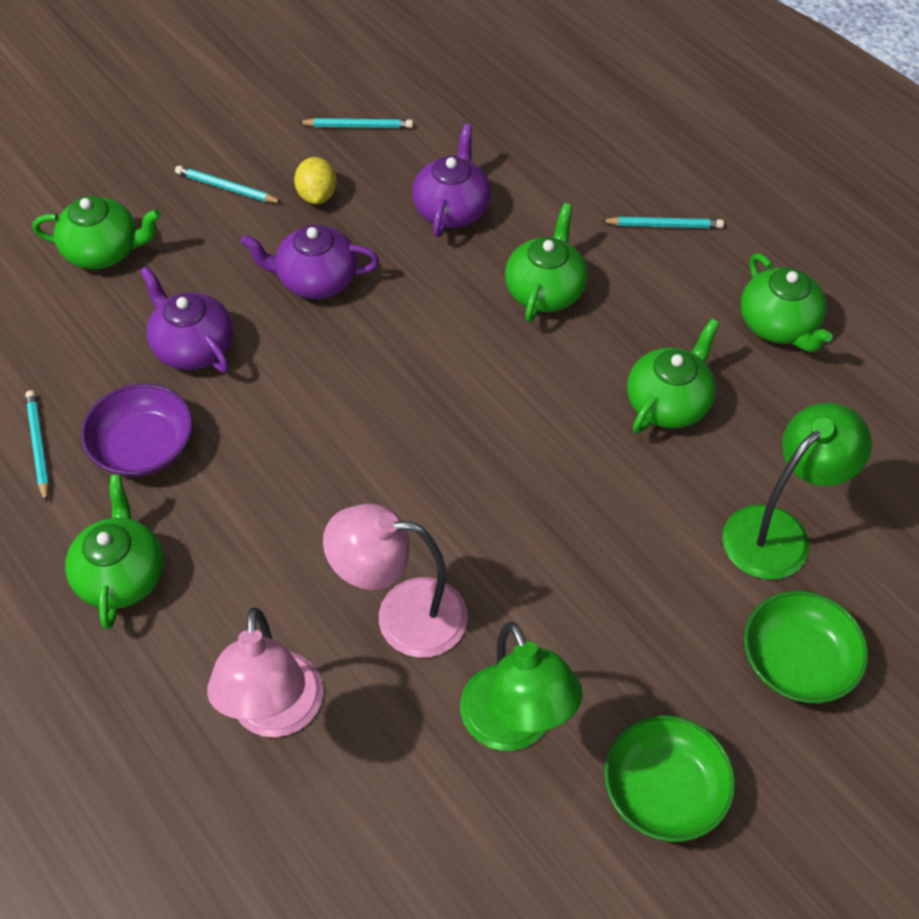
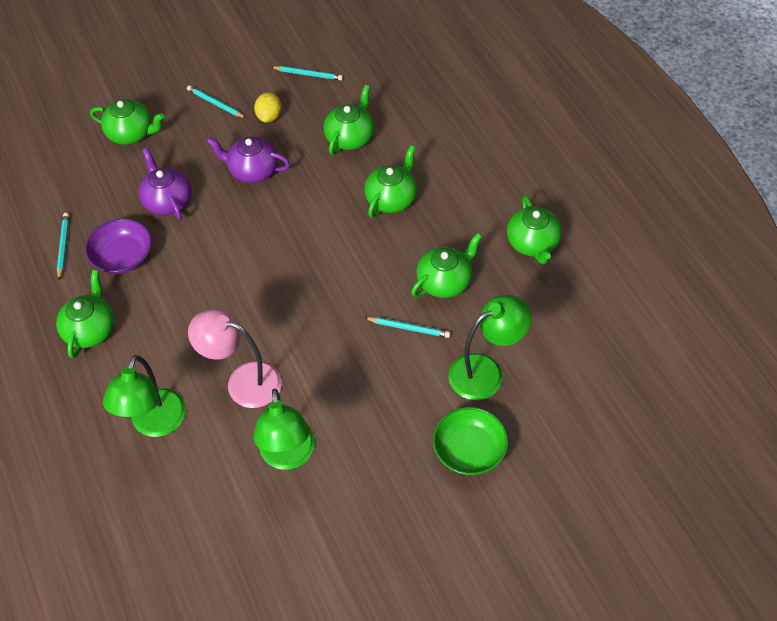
camera: 15 degrees right, 0 degrees up
(276, 714) = (155, 424): pink lamp -> green lamp
(452, 209) = (350, 137): purple teapot -> green teapot
(664, 225) = (482, 167): turquoise pencil -> turquoise pencil (409, 328)
(664, 790) = (363, 508): green bowl -> none

